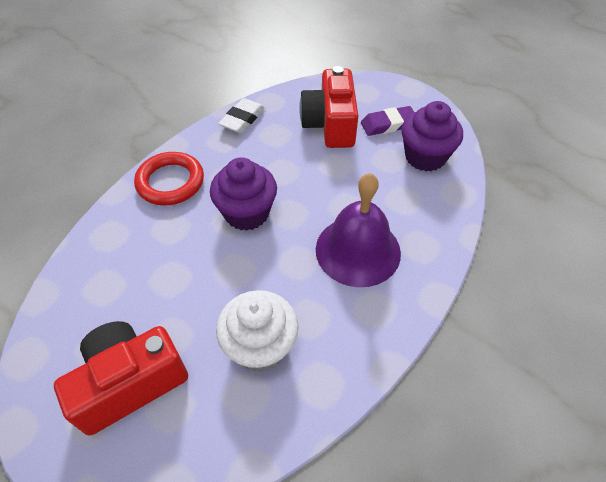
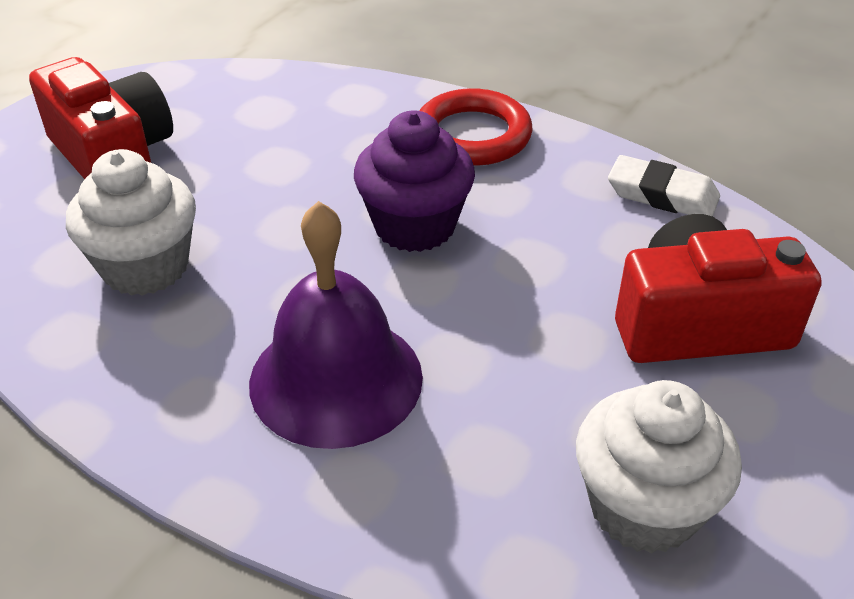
camera: 85 degrees right, 10 degrees down
(388, 124) = (742, 431): purple eraser -> none
(425, 157) = (643, 507): purple cupcake -> white cupcake

